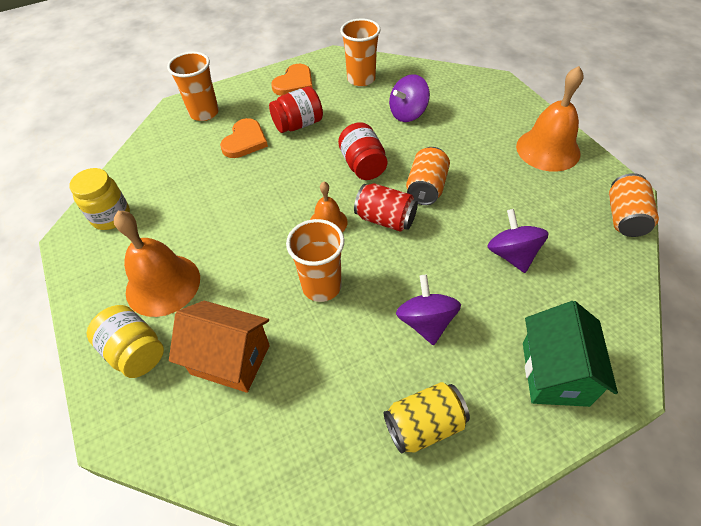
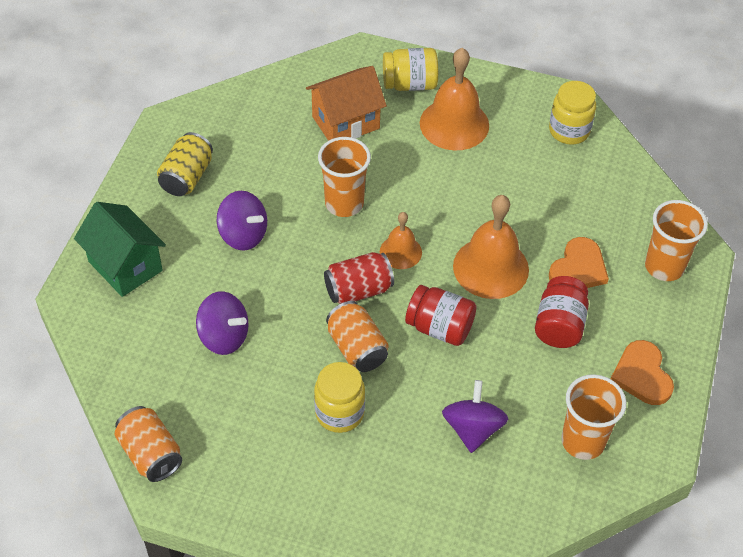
camera: 130 degrees right, 0 degrees up
(245, 141) = (578, 268): orange heart -> orange heart turned 120 degrees counterclockwise
(475, 163) = (339, 413): none -> yellow jar
(548, 149) = (283, 492): orange bell -> orange bell (491, 267)

